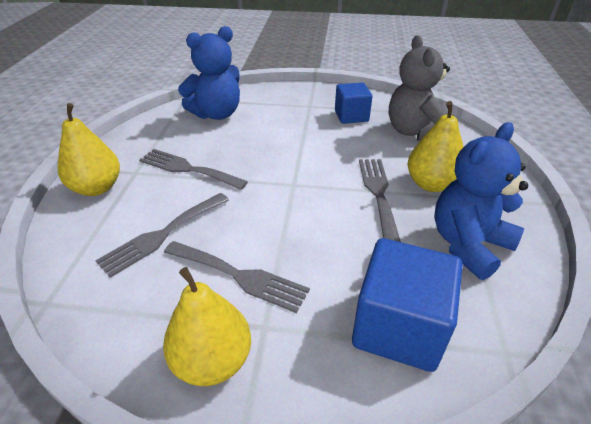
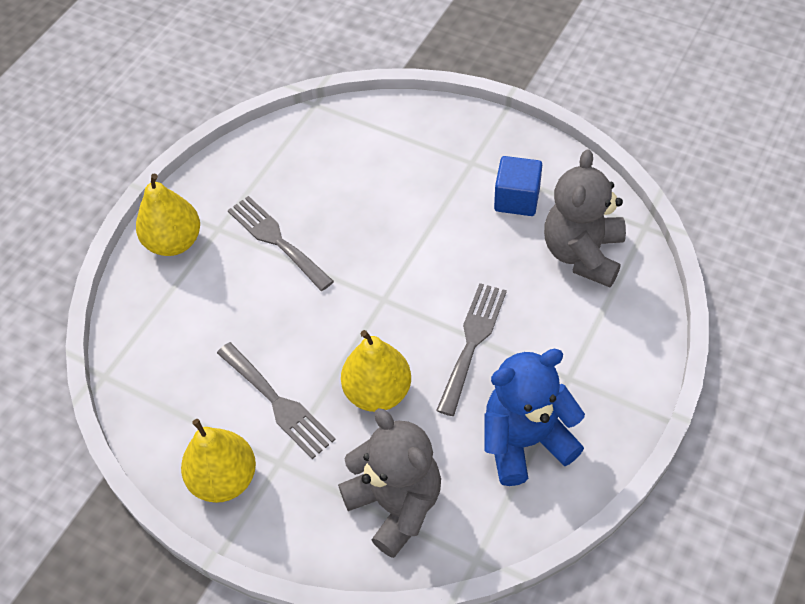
camera: 25 degrees right, 15 degrees up
(162, 235) = (222, 329): grey fork -> none
(217, 114) = (344, 148): blue teddy bear -> none
(399, 327) = (395, 504): blue cube -> grey teddy bear
(431, 184) = (543, 347): yellow pear -> yellow pear (377, 392)

